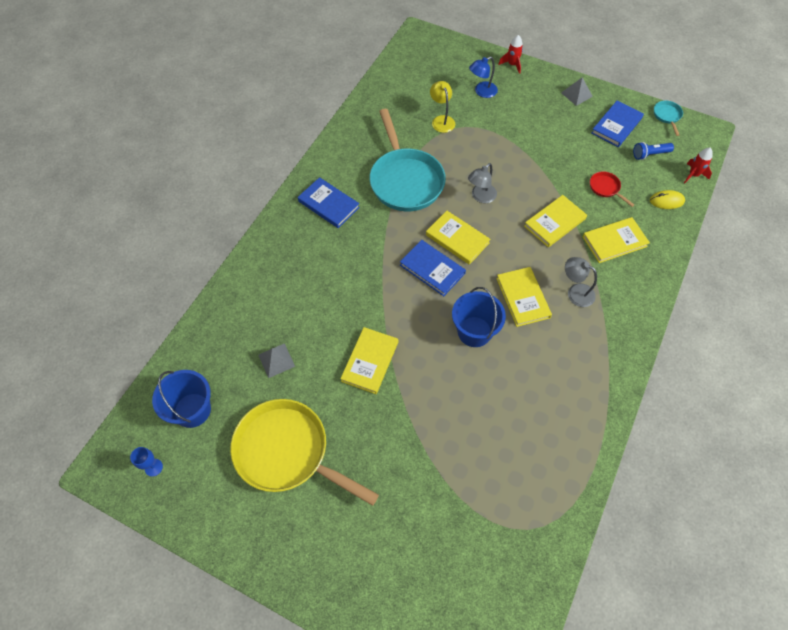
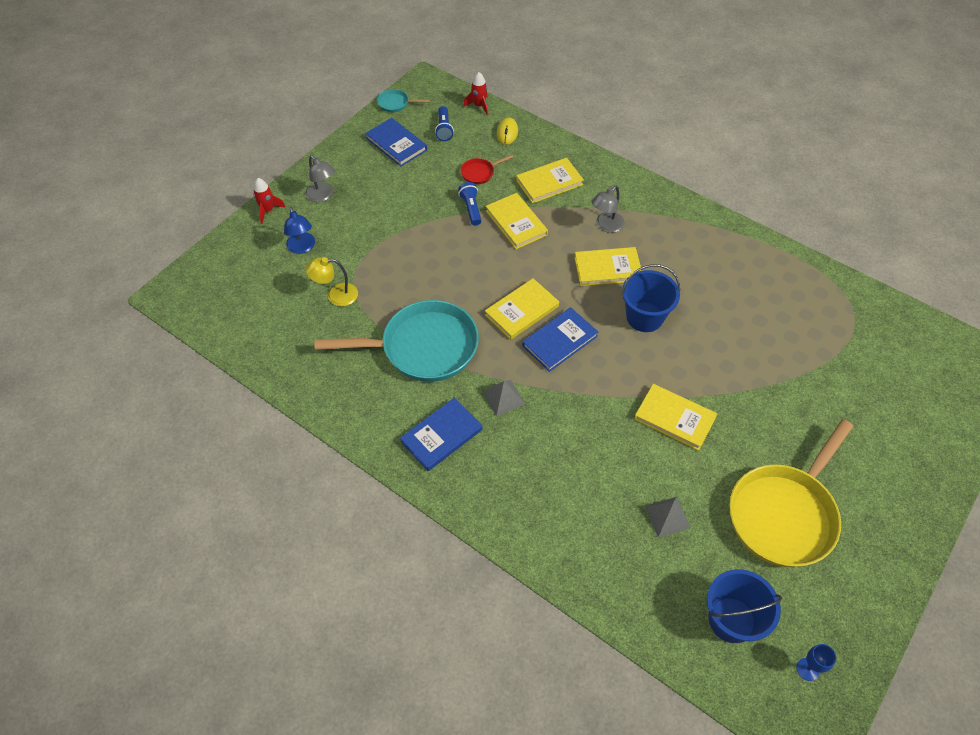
camera: 80 degrees left, 5 degrees down
(480, 197) = (466, 279): grey lamp -> grey lamp (323, 196)
(560, 188) = (471, 209): none -> blue flashlight
(576, 94) = (338, 165): grey pyramid -> grey pyramid (503, 397)
(614, 241) = (549, 182): yellow book -> yellow book turned 75 degrees clockwise

